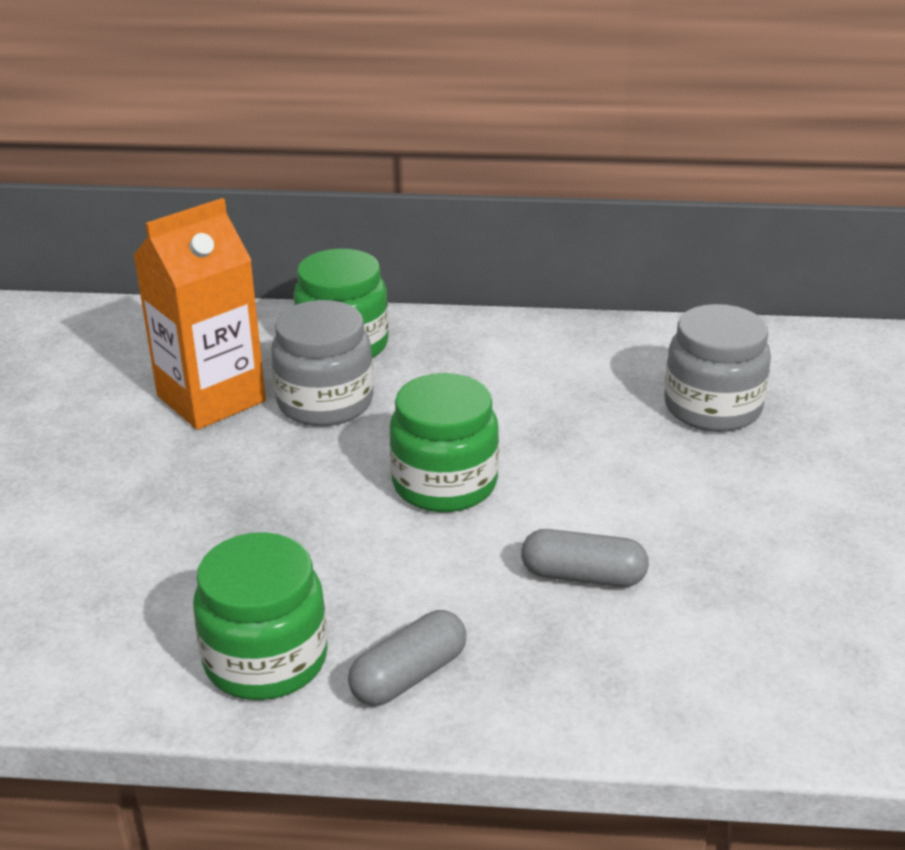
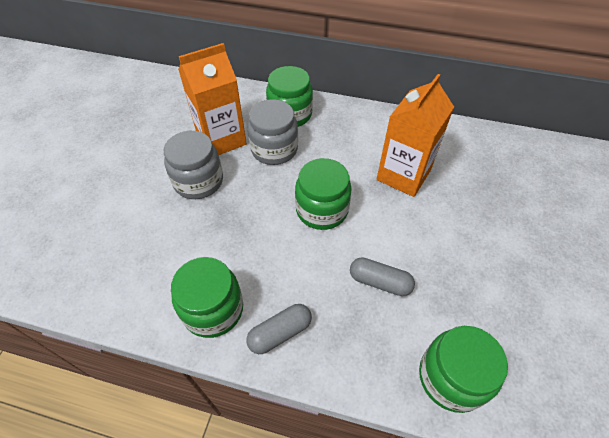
camera: 10 degrees right, 20 degrees up
(591, 413) = (403, 175): none -> orange carton
(712, 407) = (466, 180): grey jar -> grey jar (198, 181)
(747, 693) = (451, 377): none -> green jar

